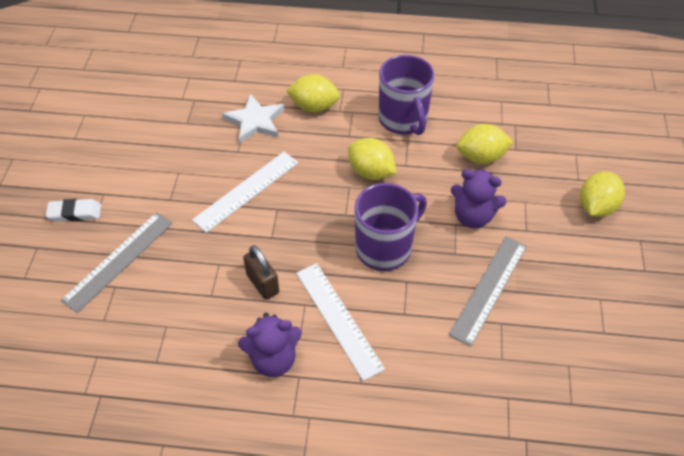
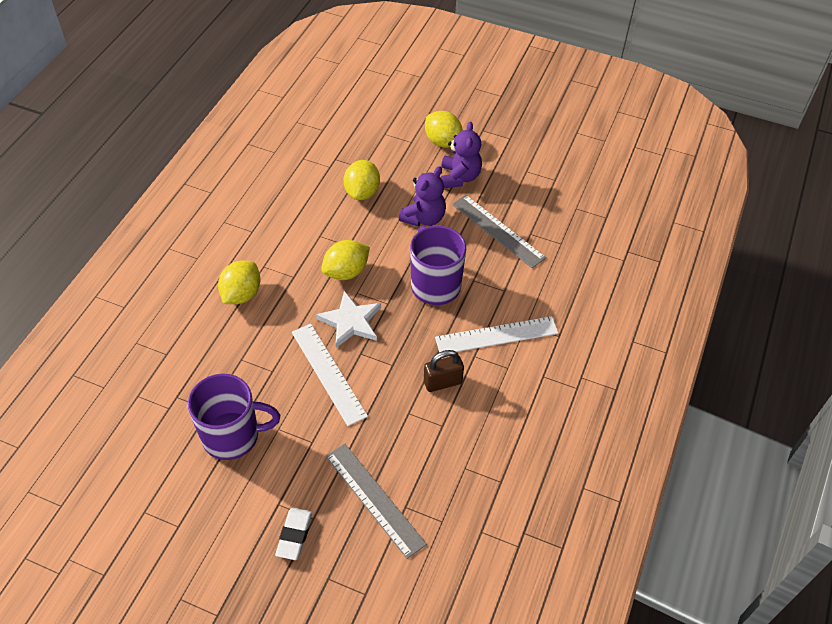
camera: 75 degrees left, 0 degrees up
(255, 121) = (237, 347): white star -> white star (351, 321)
(273, 359) = (522, 390): purple teddy bear -> purple teddy bear (459, 177)
(403, 120) = (293, 231): purple mug -> purple mug (232, 436)

